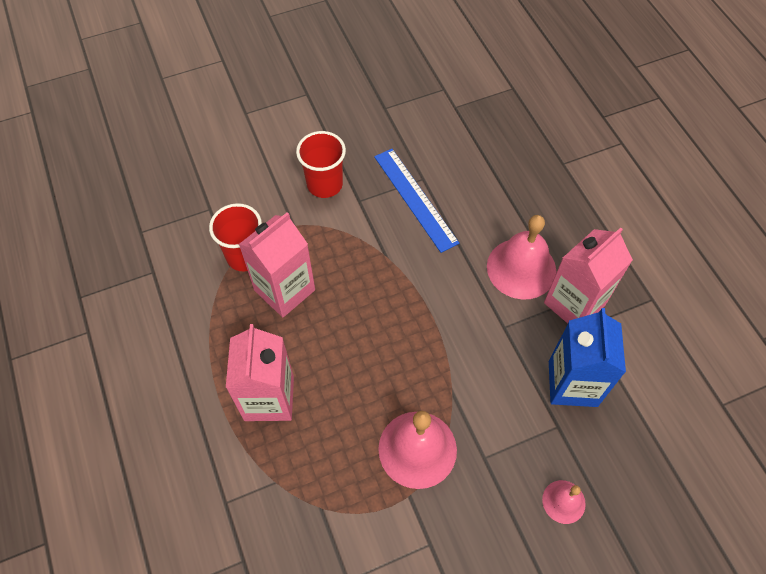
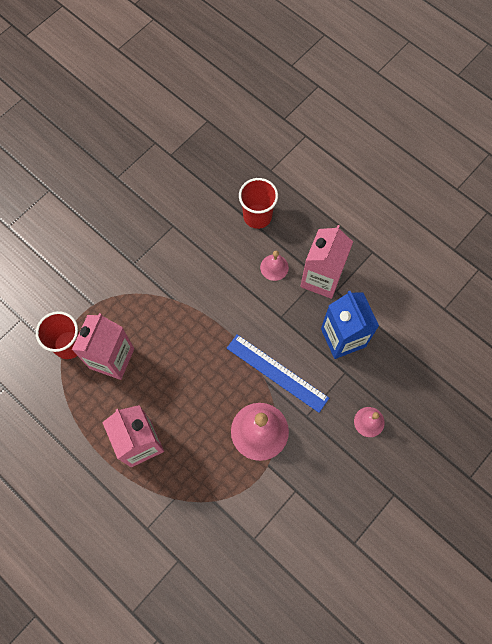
camera: 25 degrees left, 10 degrees up
(324, 184) = (101, 261): red cup -> red cup (257, 216)
(415, 199) = (174, 245): blue ruler -> blue ruler (277, 373)
(521, 268) = (274, 267): pink bell -> pink bell, size x0.53

